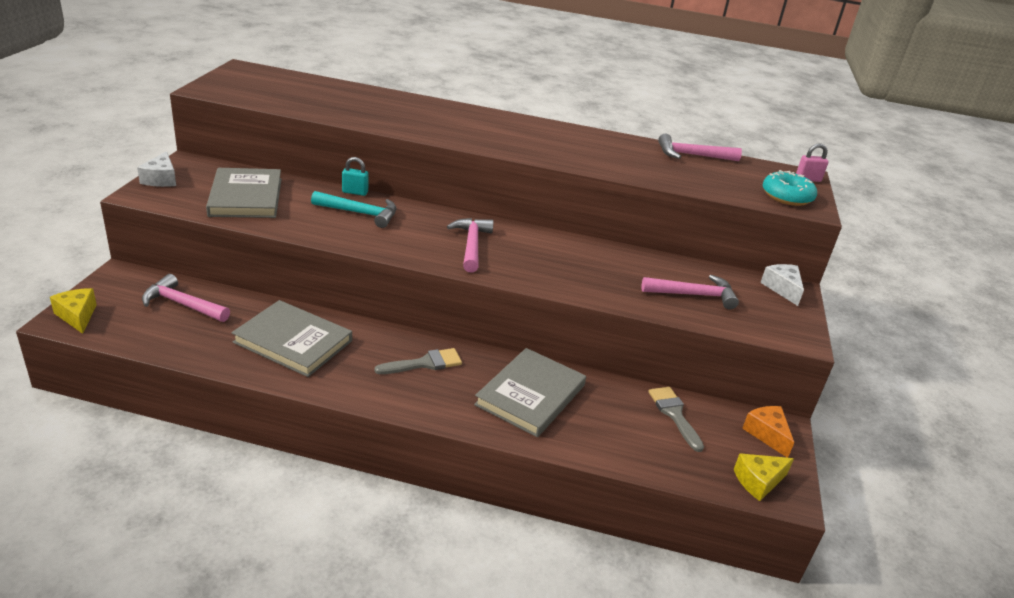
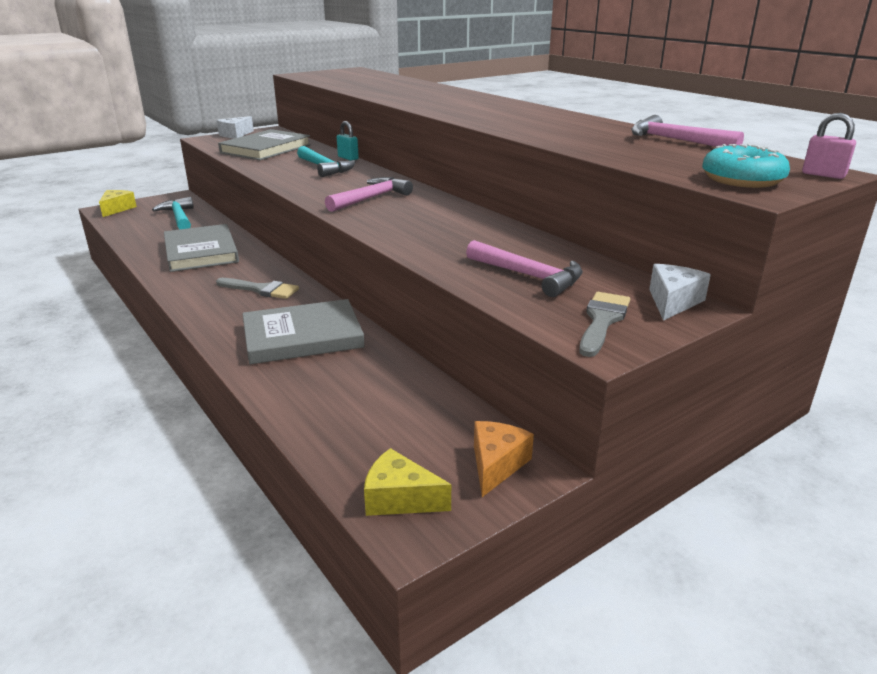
camera: 45 degrees right, 5 degrees down
(183, 304) = (179, 217): pink hammer -> turquoise hammer
(674, 414) = (414, 402): grey brush -> grey brush (602, 320)

